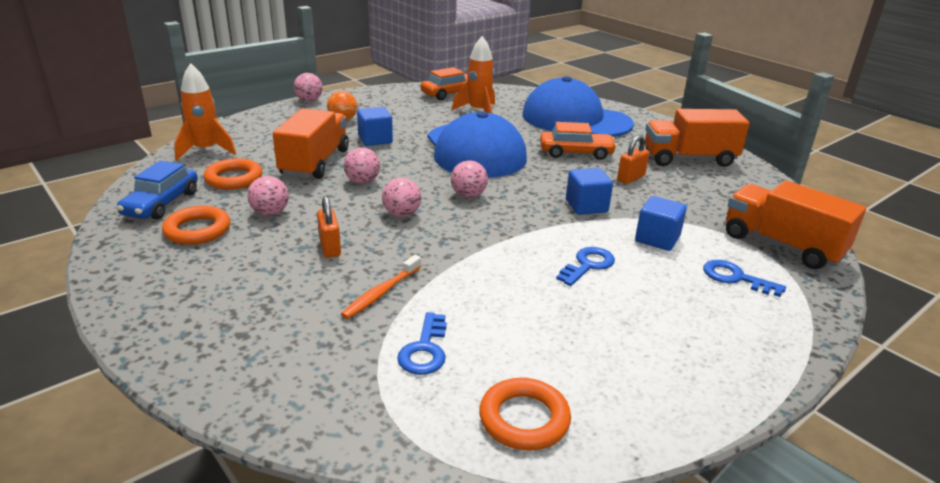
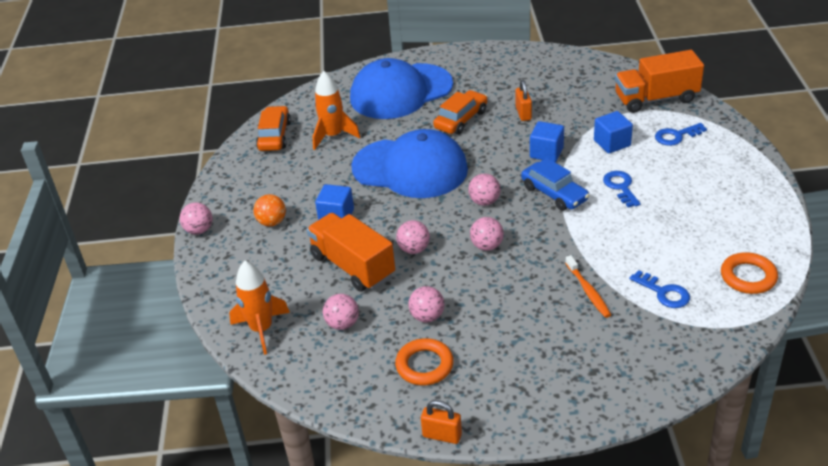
camera: 50 degrees left, 10 degrees up
(161, 203) = (356, 379): blue car -> blue car (554, 193)
(234, 179) = (342, 324): orange ring -> pink ball
(330, 247) = (509, 298): orange padlock -> orange padlock (442, 435)
(689, 159) = (517, 73): orange truck -> none

